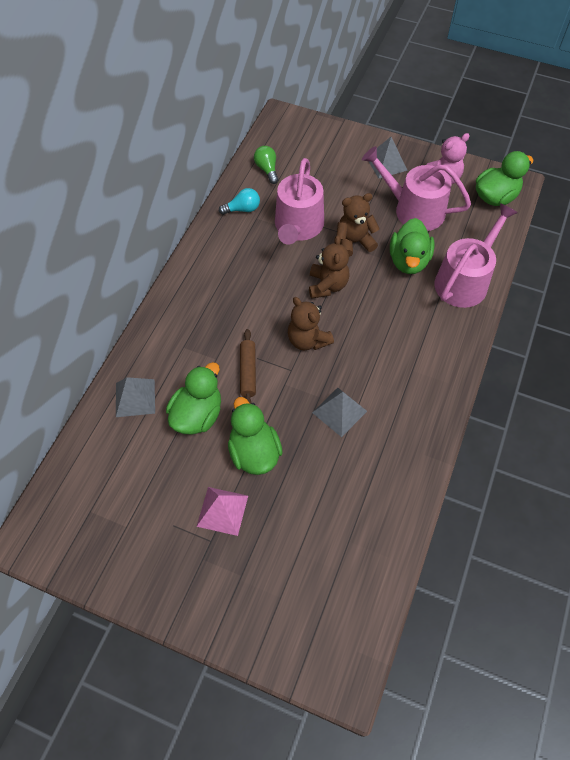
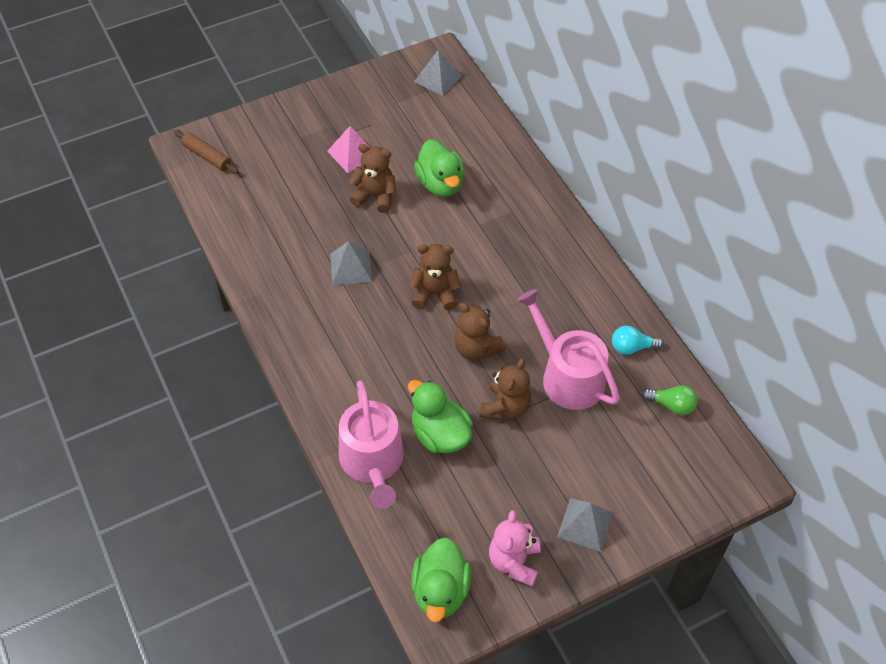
camera: 130 degrees right, 5 degrees down
(135, 397) = (493, 158): grey pyramid -> grey pyramid (438, 78)
(242, 209) = (632, 347): turquoise light bulb -> turquoise light bulb turned 60 degrees clockwise
(248, 372) = (446, 235): brown rolling pin -> brown rolling pin (207, 156)
(254, 452) = (375, 196): green duck -> brown teddy bear
(413, 210) = (497, 494): pink watering can -> none

